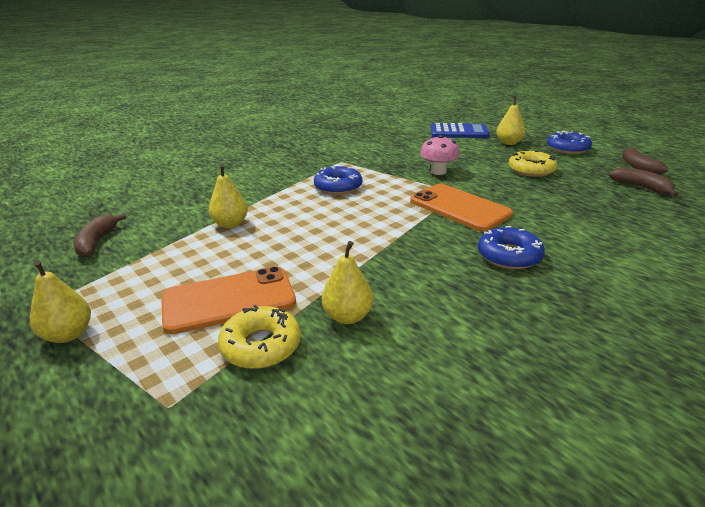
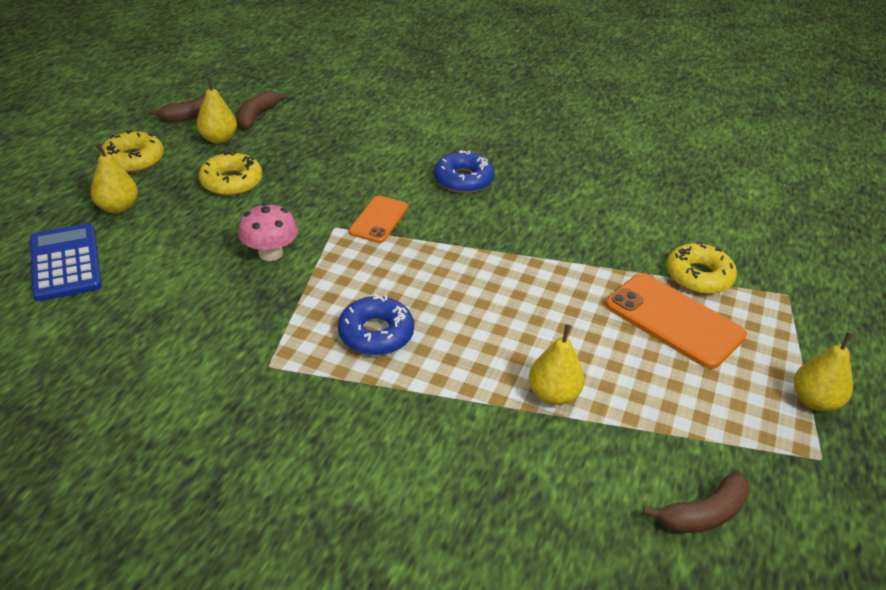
camera: 120 degrees left, 10 degrees up
(348, 316) = (625, 244): yellow pear -> yellow pear (219, 139)
(459, 207) = (378, 219): orange phone -> orange phone, size x0.61
(567, 149) = (134, 159): blue donut -> yellow donut

